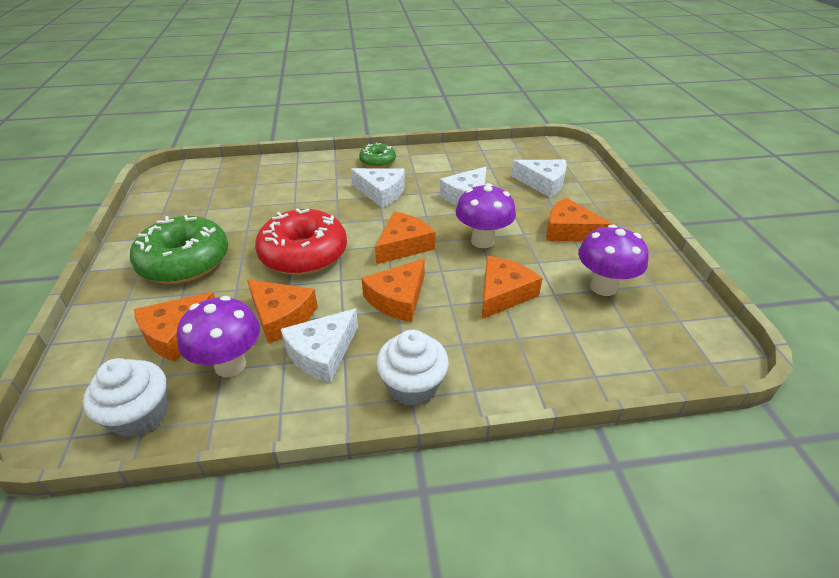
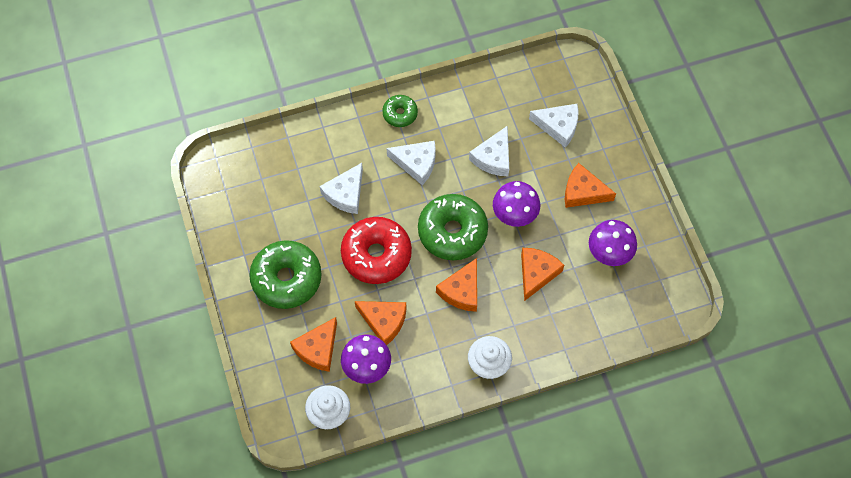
camera: 10 degrees left, 25 degrees up
(322, 353) = (423, 348): white cheese -> white cheese (346, 194)
(403, 245) = (452, 232): orange cheese -> green donut

